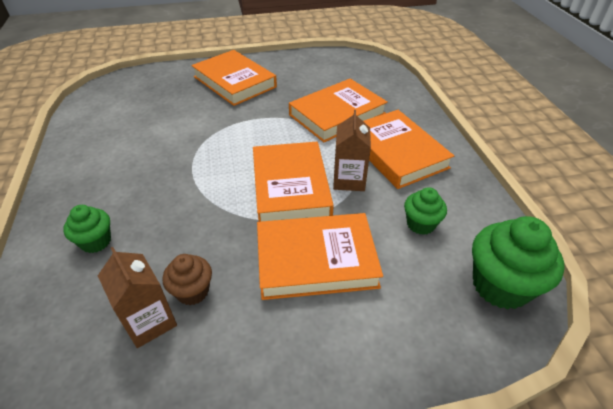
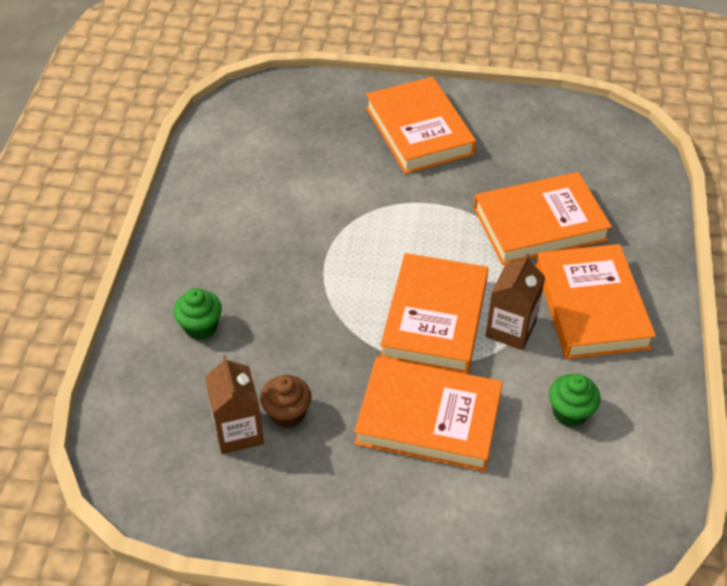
camera: 20 degrees right, 5 degrees up
(500, 285) = (622, 510): green cupcake -> none

